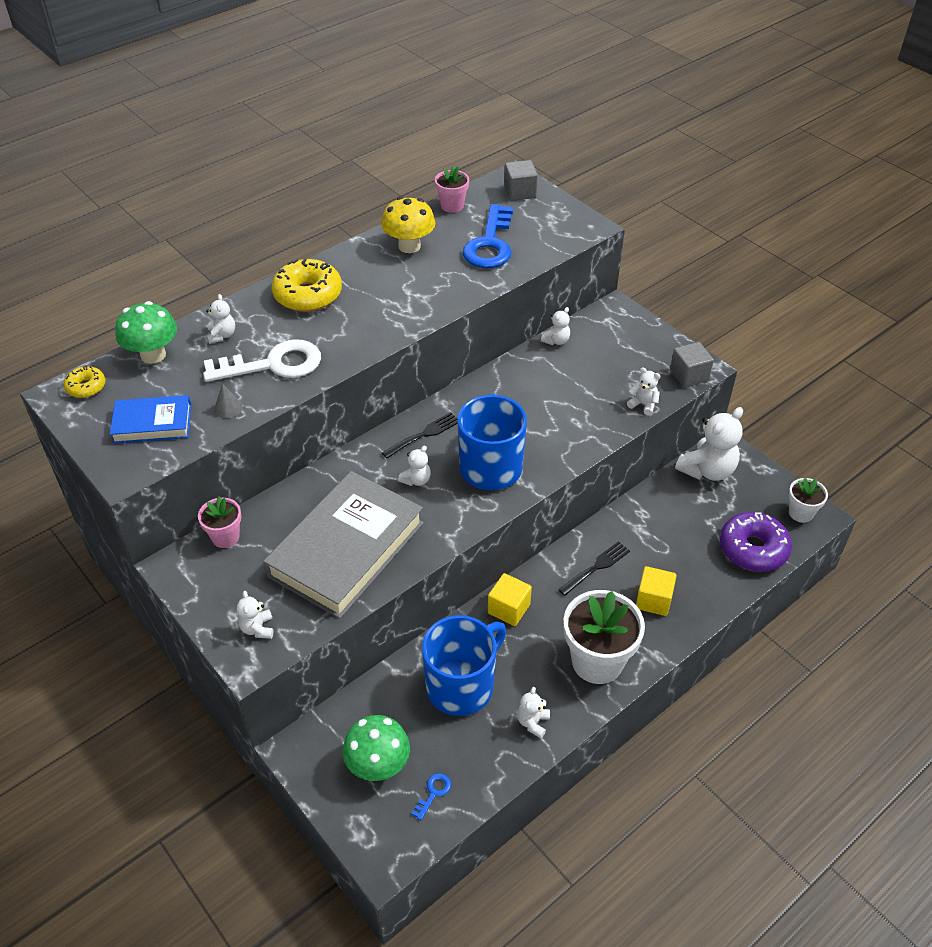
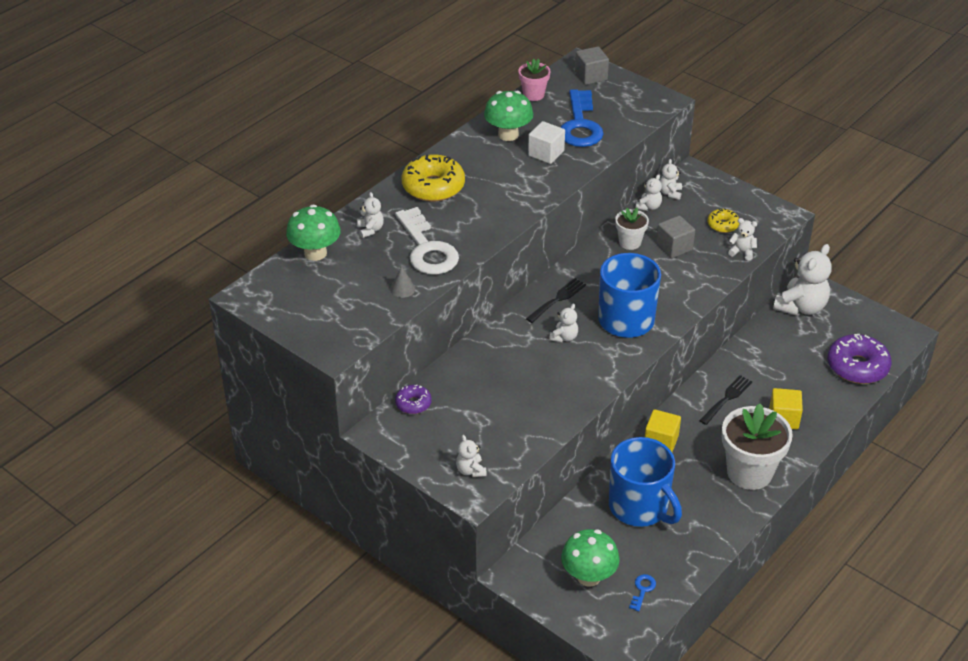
camera: 10 degrees left, 5 degrees down
(86, 387) = (267, 286): yellow donut -> yellow donut (723, 225)
(152, 423) = (341, 309): blue book -> none
(225, 537) = (413, 404): pink flower pot -> purple donut
(273, 364) = (427, 249): white key -> white key turned 90 degrees clockwise
(346, 549) = (523, 400): grey book -> none
(409, 246) = (508, 135): yellow mushroom -> green mushroom
(442, 271) = (546, 153): none -> white cube
(461, 686) = (639, 507): blue mug -> blue mug turned 105 degrees clockwise
(533, 722) = (709, 526): white teddy bear -> white teddy bear (670, 193)
(689, 375) = (774, 223): grey cube -> grey cube (674, 247)
(801, 513) = (890, 332): white flower pot -> white flower pot (630, 242)

